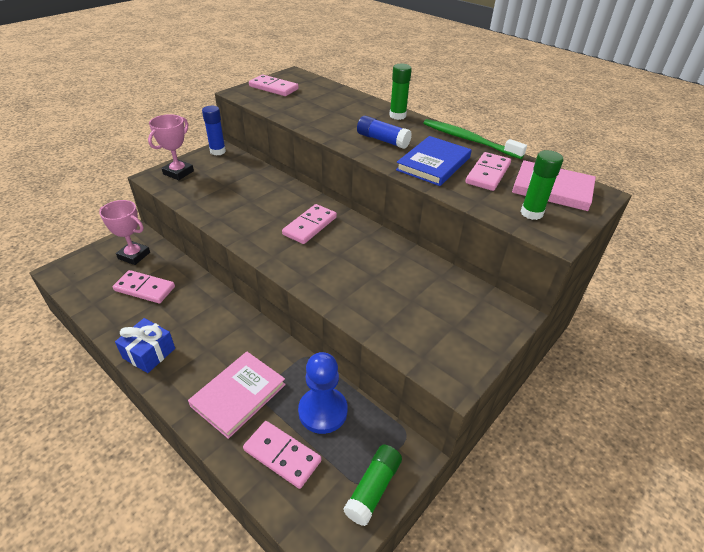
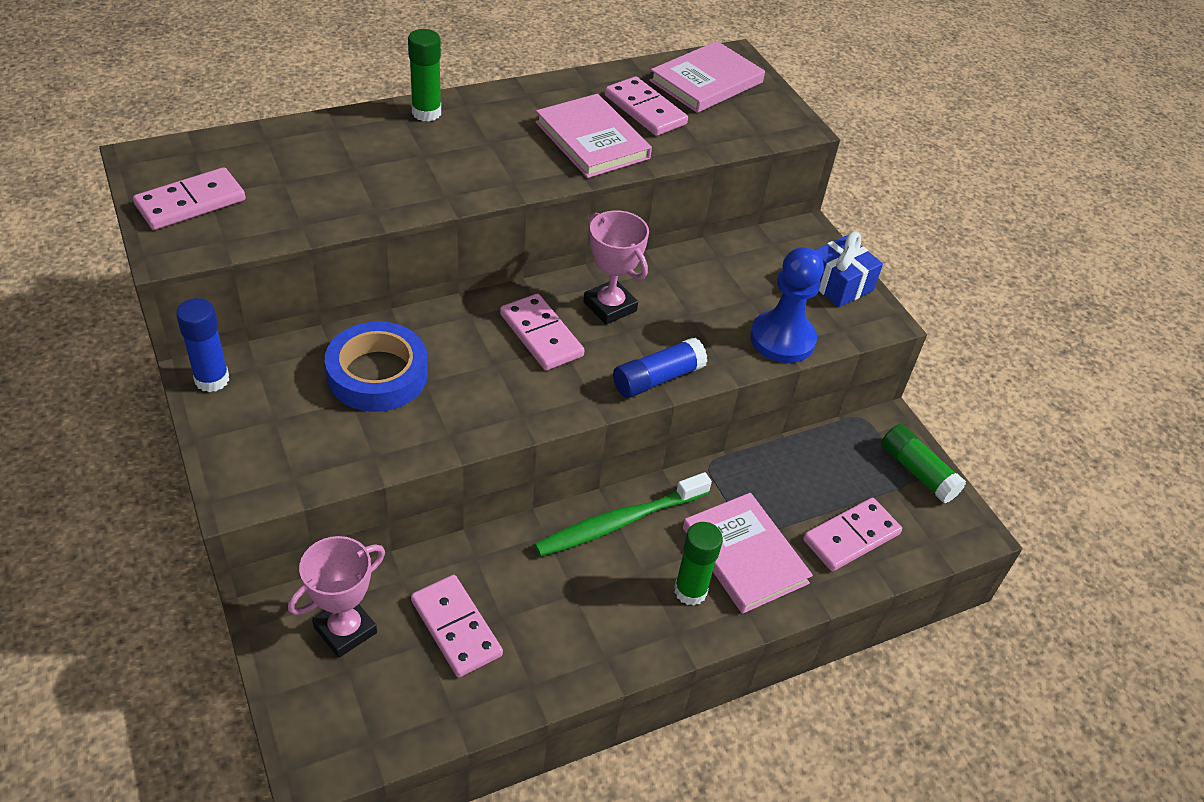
camera: 70 degrees left, 5 degrees up
(144, 289) = (456, 628): pink domino -> pink domino turned 75 degrees counterclockwise
(149, 353) = (618, 645): blue gift -> blue gift (839, 284)
(178, 172) = (252, 454): pink trophy -> pink trophy (610, 306)
(246, 187) = (377, 374): none -> blue tape
(323, 411) = (803, 478): blue pawn -> blue pawn (782, 339)
(382, 140) = (494, 156): blue glue stick -> blue glue stick (657, 379)
(433, 164) = (592, 140): blue book -> pink book
(469, 140) = (550, 85): green toothbrush -> green toothbrush (620, 522)
(531, 213) = (745, 120): green glue stick -> green glue stick (690, 591)

